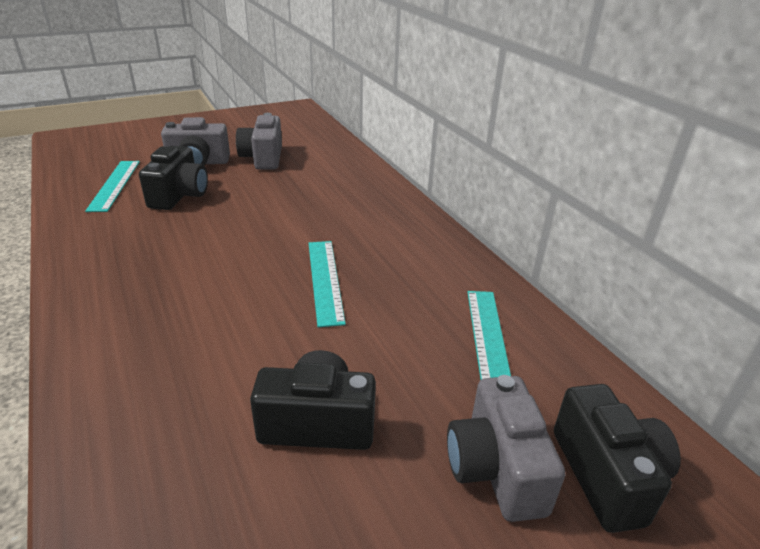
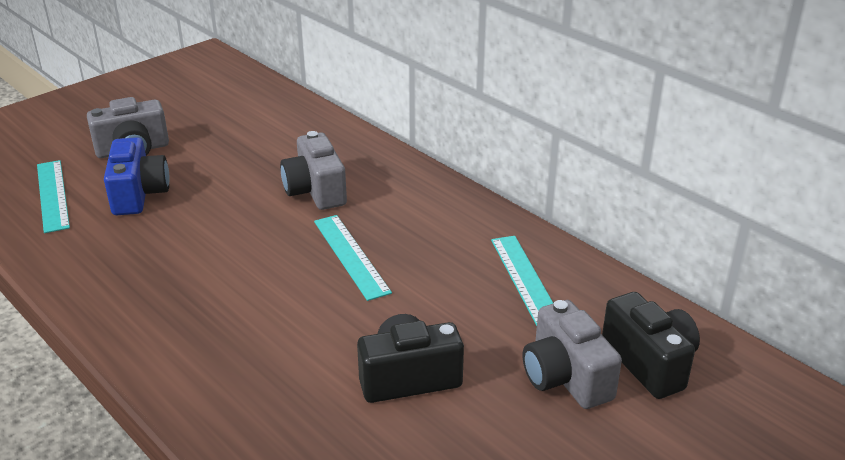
camera: 15 degrees left, 0 degrees up
(179, 195) = (138, 194): black camera -> blue camera
(263, 158) = (206, 131): grey camera -> grey camera (315, 191)

